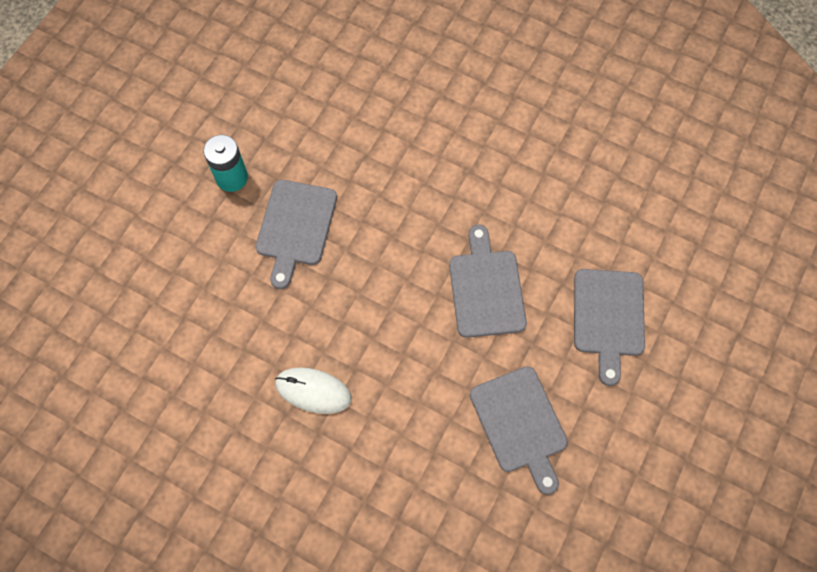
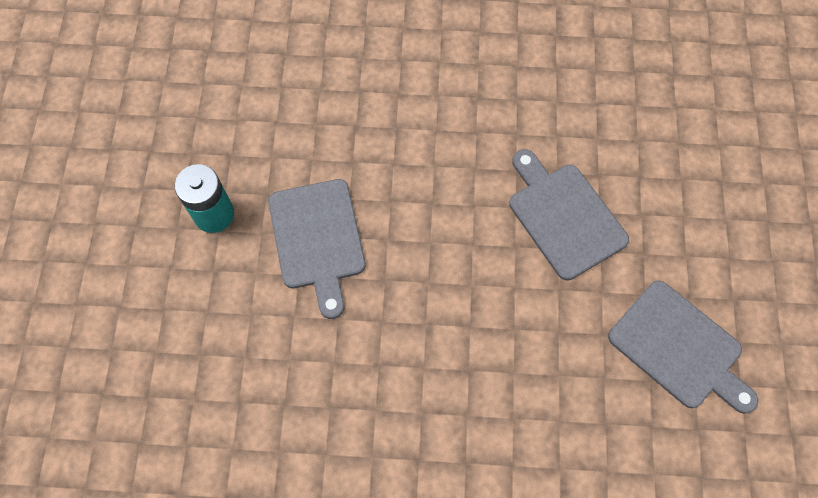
camera: 25 degrees left, 0 degrees up
(313, 391) = (436, 418): white mouse -> none
(608, 317) = (706, 191): grey cutting board -> none

